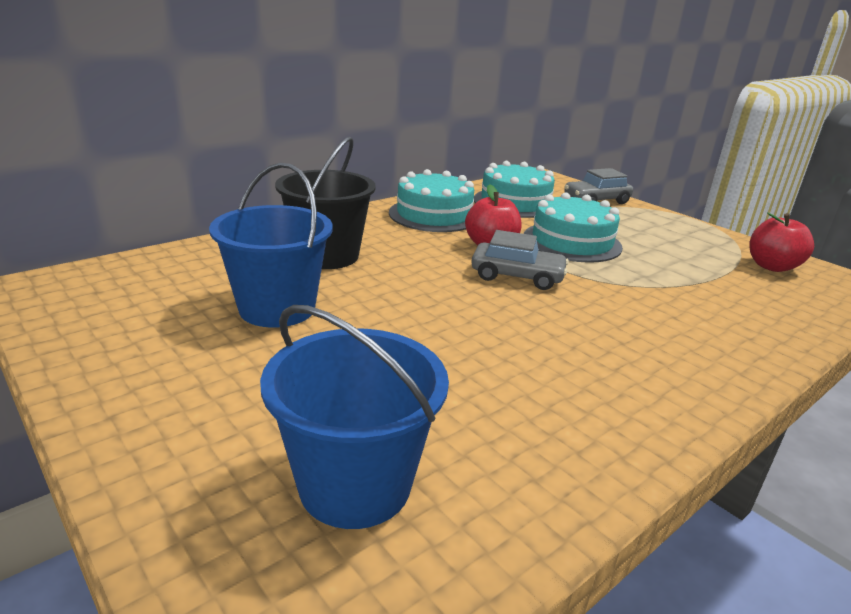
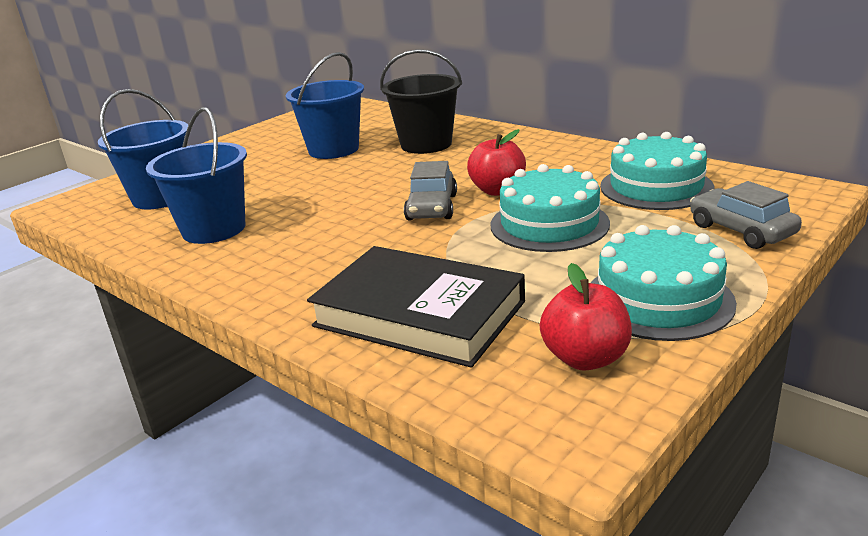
camera: 85 degrees right, 0 degrees up
(434, 215) = (561, 159): turquoise cake -> turquoise cake (658, 299)
(527, 417) = (214, 229): none -> blue bucket
(731, 307) = (419, 314): none -> black book

